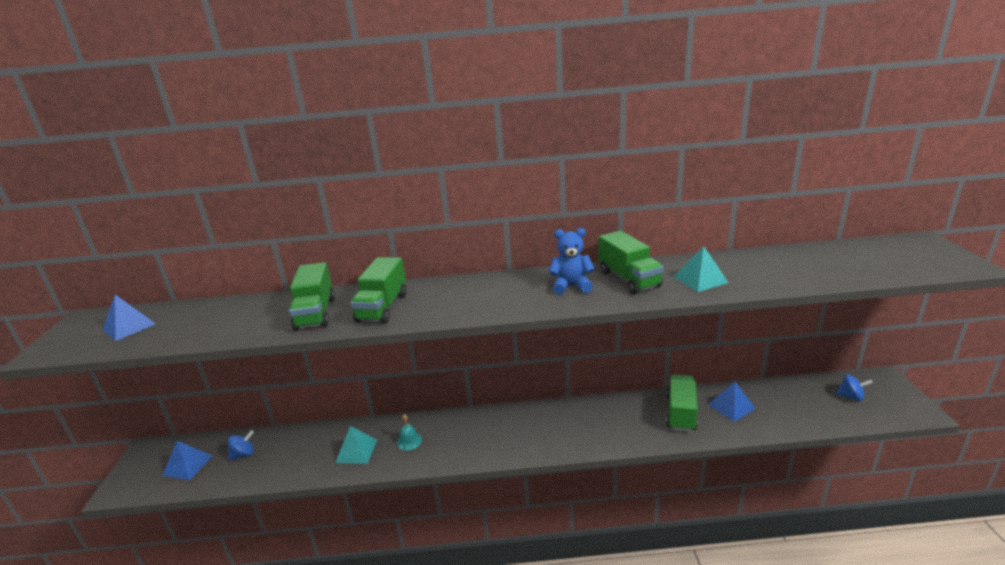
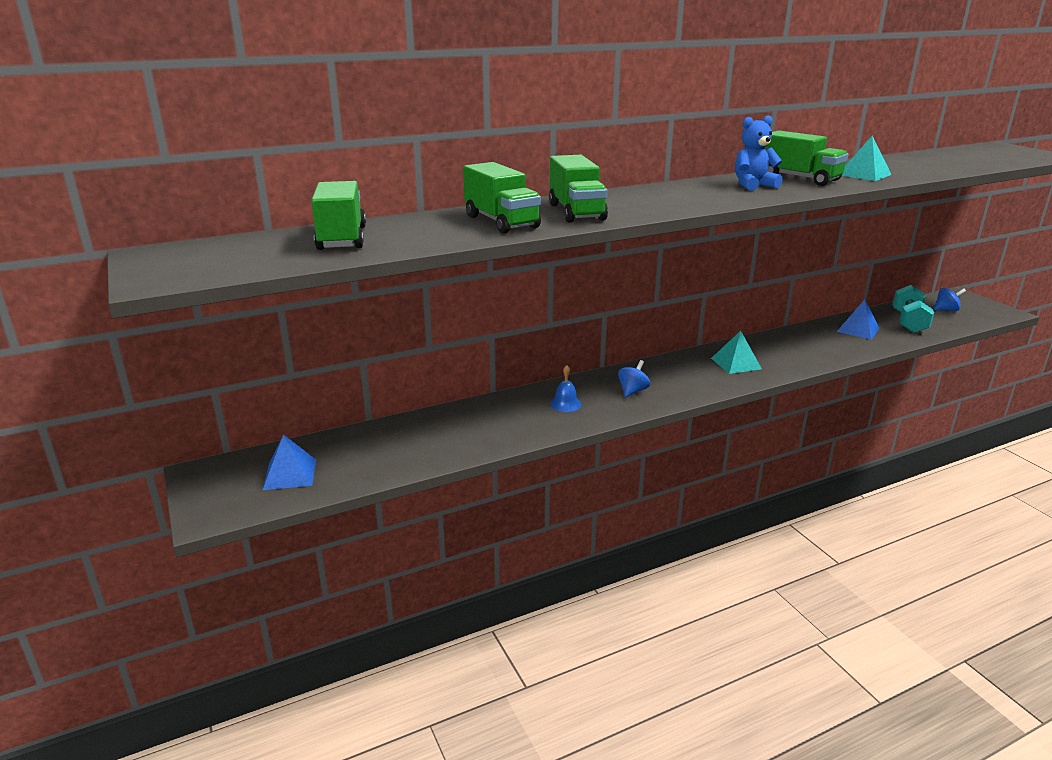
camera: 25 degrees left, 0 degrees up
(129, 326) = (248, 252): blue pyramid -> none
(243, 454) = (361, 450): blue spinning top -> blue spinning top (632, 391)
(356, 451) = (511, 422): turquoise pyramid -> turquoise pyramid (736, 363)
(409, 441) = (565, 404): turquoise bell -> blue bell
(681, 413) = (819, 340): green truck -> green truck (342, 238)
(794, 406) = (909, 322): none -> turquoise dumbbell

